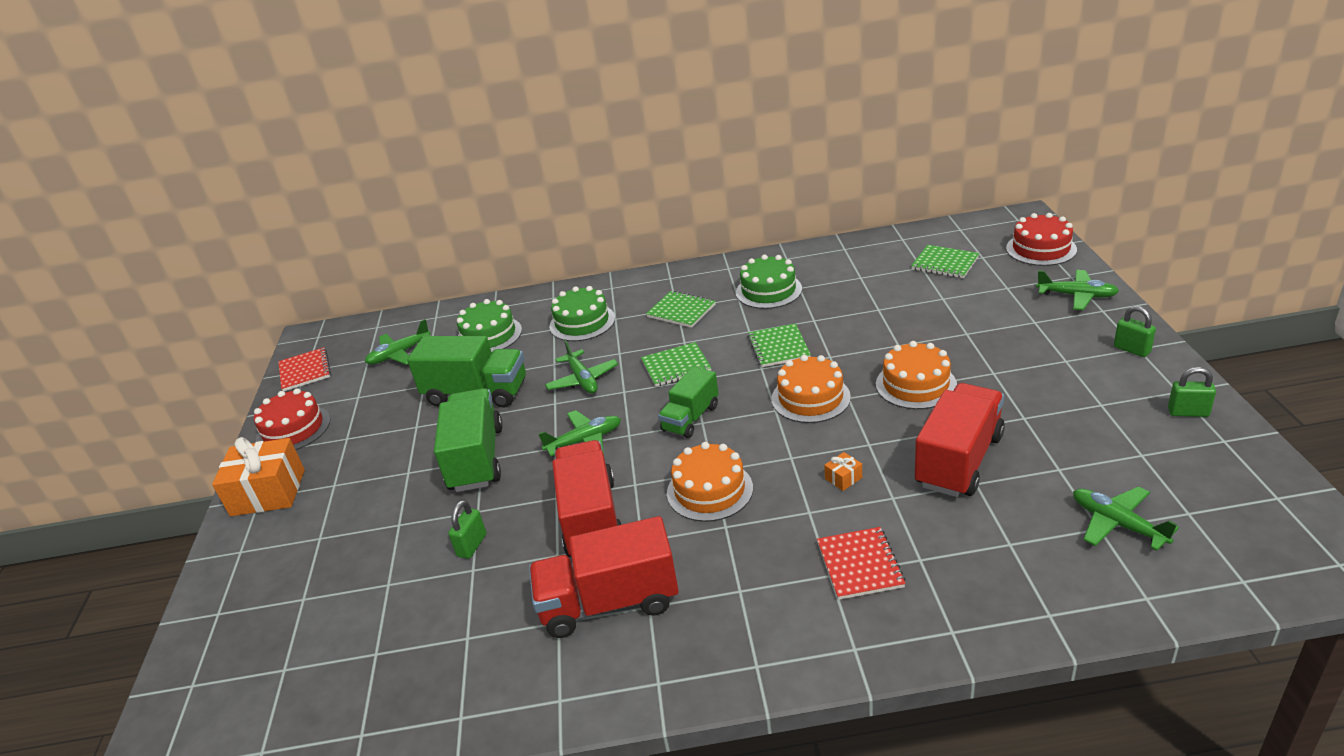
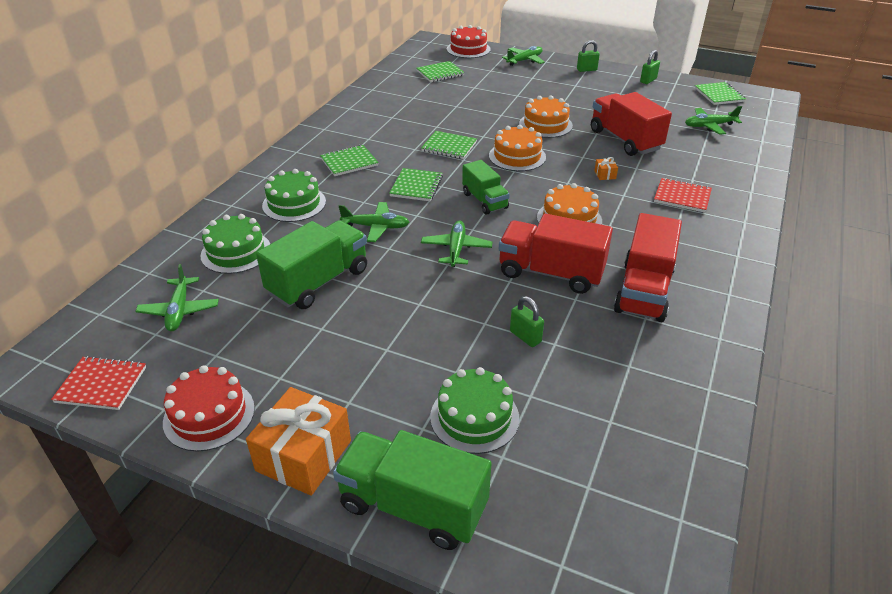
camera: 65 degrees left, 5 degrees up
(476, 459) = (414, 306): green truck -> green truck (413, 506)
(768, 291) = (378, 127): green cake -> green cake (474, 417)
(1255, 499) = (719, 95): none -> green notebook

